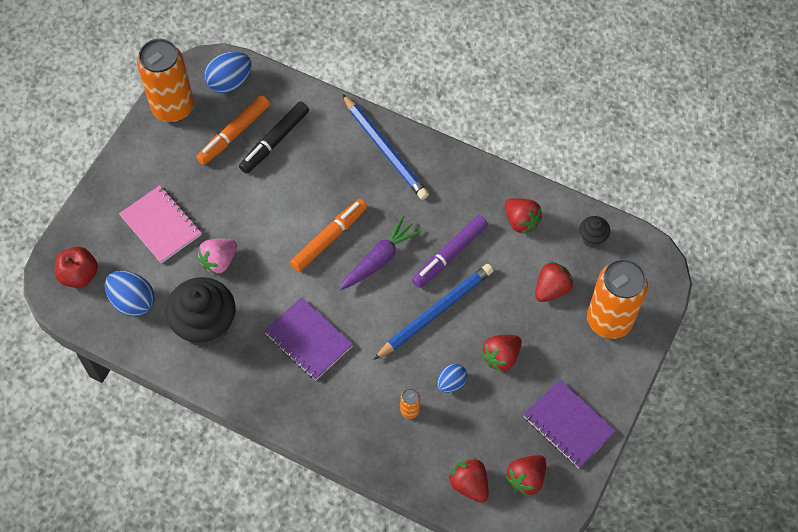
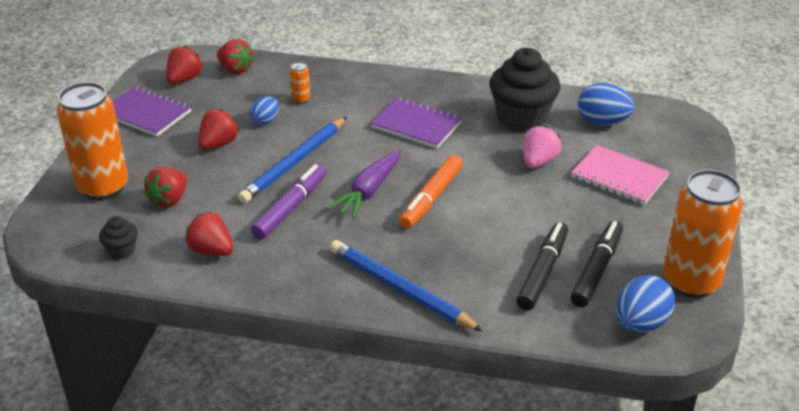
camera: 165 degrees right, 25 degrees down
(79, 275) = (669, 129): red apple -> none
(234, 134) = (597, 270): orange marker -> black marker

